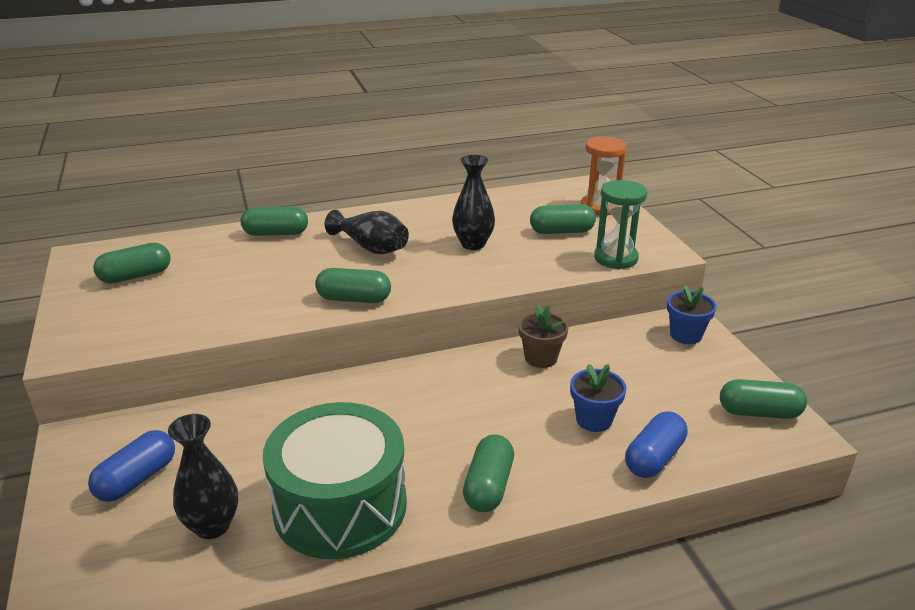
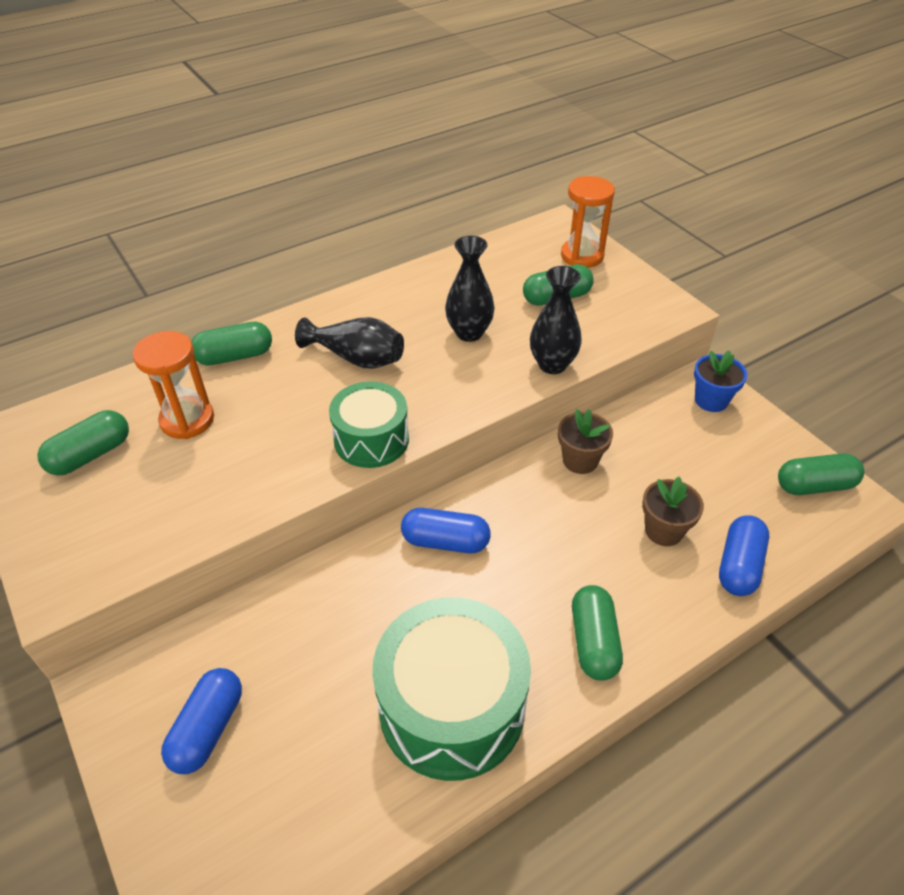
camera: 15 degrees left, 15 degrees up
(212, 526) = (324, 770): black vase -> black vase (552, 364)
(218, 266) = (187, 420): none -> orange hourglass
(354, 299) = (371, 439): green capsule -> green drum
(393, 393) = (445, 541): none -> blue capsule
(594, 420) = (663, 530): blue flower pot -> brown flower pot
(615, 258) = (628, 327): green hourglass -> none

